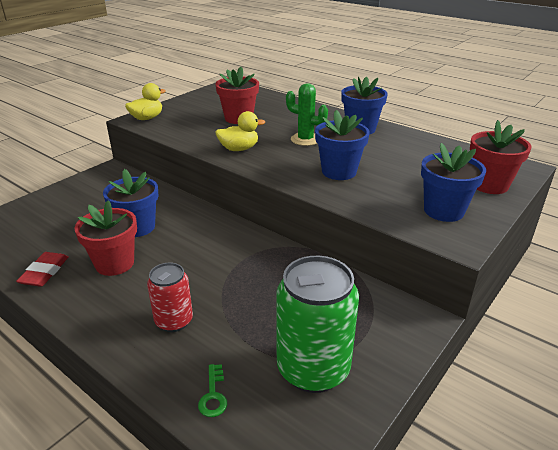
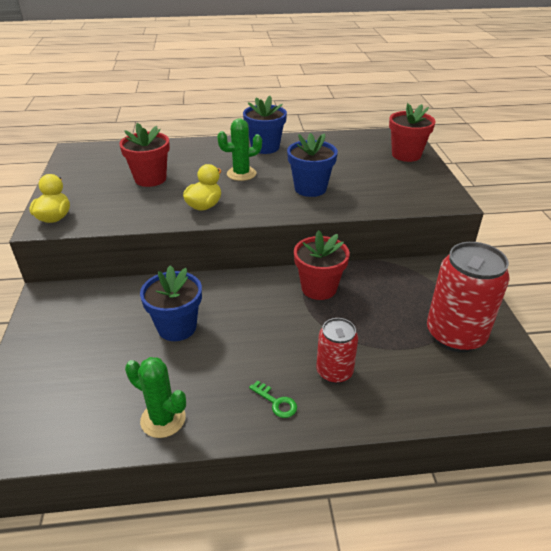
camera: 45 degrees left, 5 degrees up
(44, 272) = (163, 419): red eraser -> green cactus
(114, 263) = (213, 367): red flower pot -> red flower pot (319, 288)
(213, 395) = (435, 394): green key -> green key (276, 402)
(313, 369) = (455, 335): green can -> red can
(443, 211) = (413, 185): blue flower pot -> none

